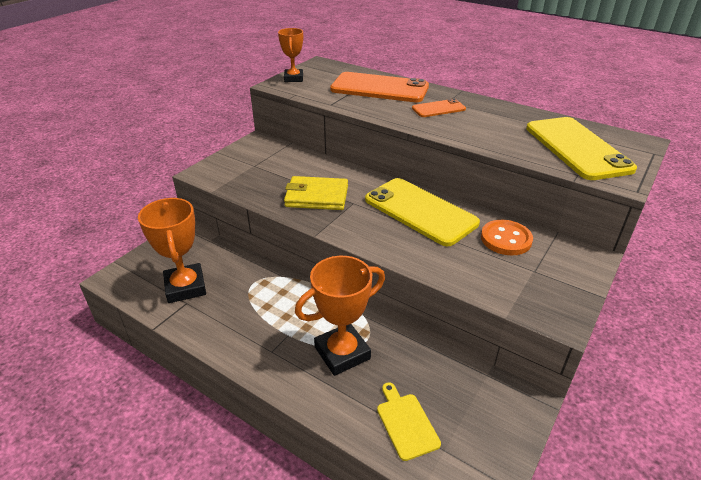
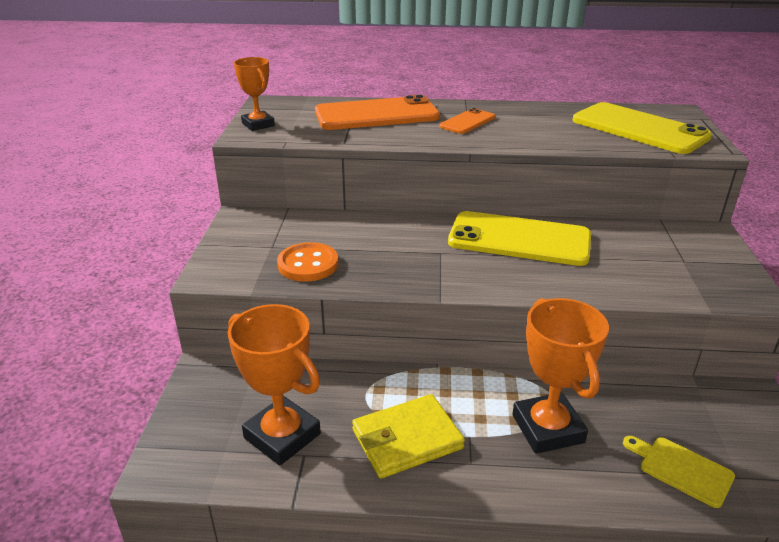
camera: 30 degrees left, 5 degrees down
(316, 196) = (391, 258): yellow wallet -> yellow wallet (407, 439)
(342, 353) = (547, 429): orange trophy -> orange trophy turned 45 degrees counterclockwise
(506, 239) = (627, 240): orange button -> orange button (308, 264)

